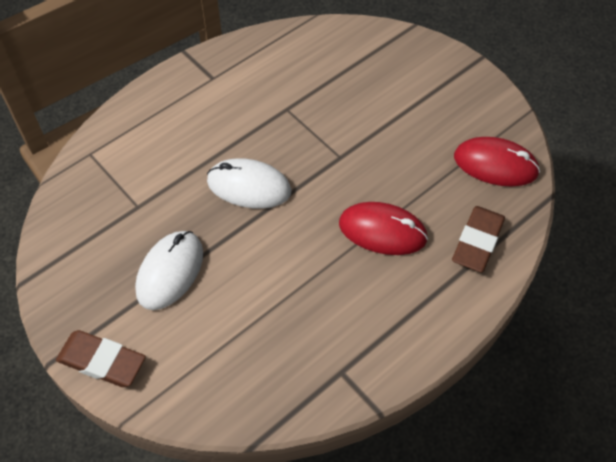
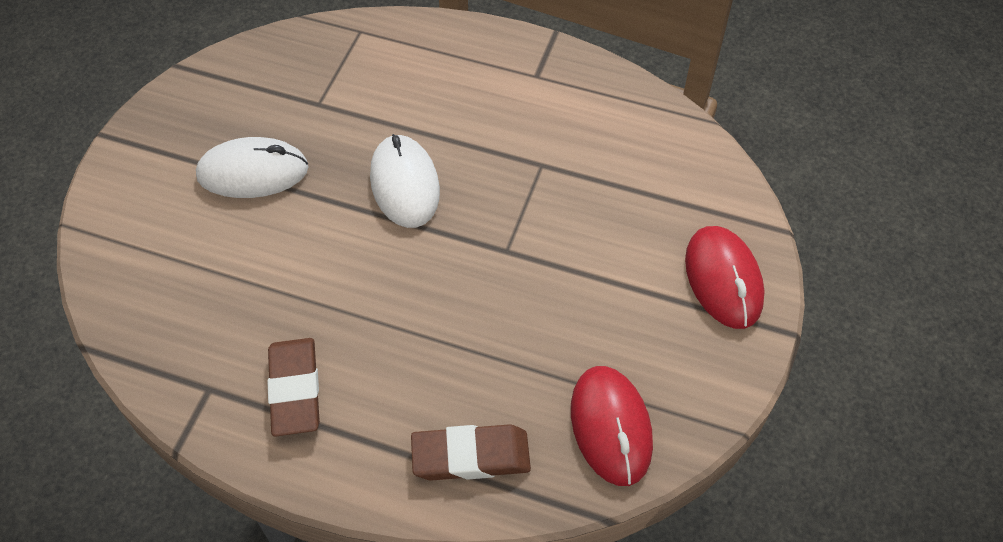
camera: 60 degrees right, 0 degrees up
(102, 361) = (120, 172): brown eraser -> brown eraser (294, 390)
(382, 231) = (423, 343): red mouse -> red mouse (723, 279)

